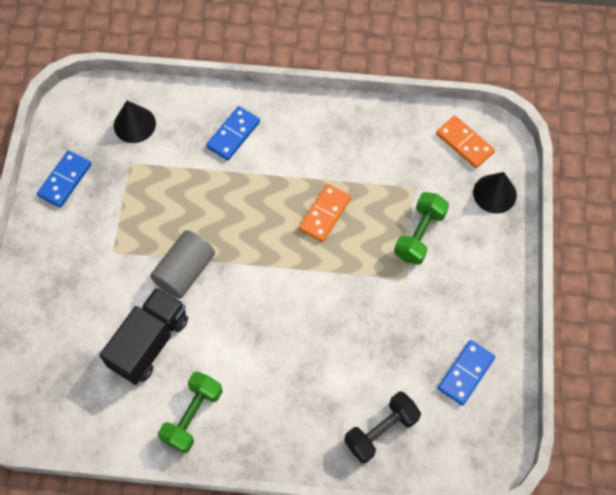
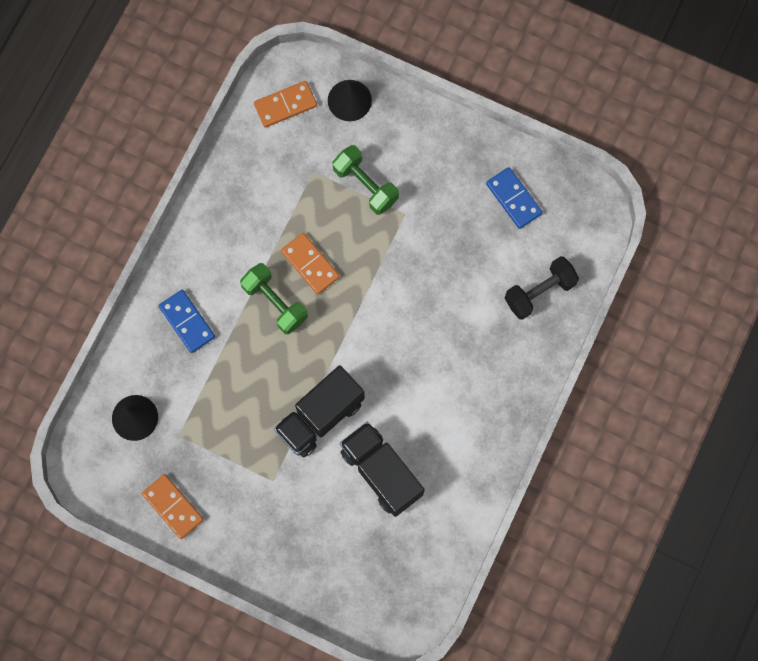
camera: 70 degrees left, 10 degrees up
(65, 180) = (173, 507): blue domino -> orange domino
(185, 271) = (320, 416): grey cylinder -> black truck
(192, 416) = (467, 453): green dumbbell -> green dumbbell (275, 303)
(381, 431) = (539, 292): black dumbbell -> black dumbbell turned 75 degrees clockwise

